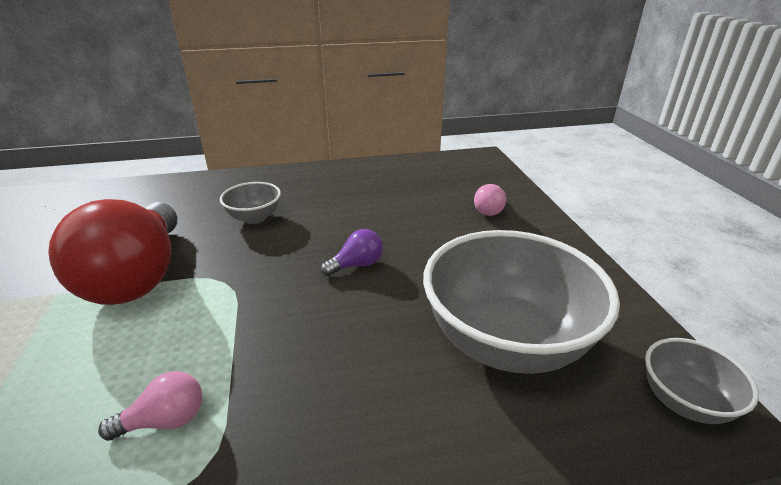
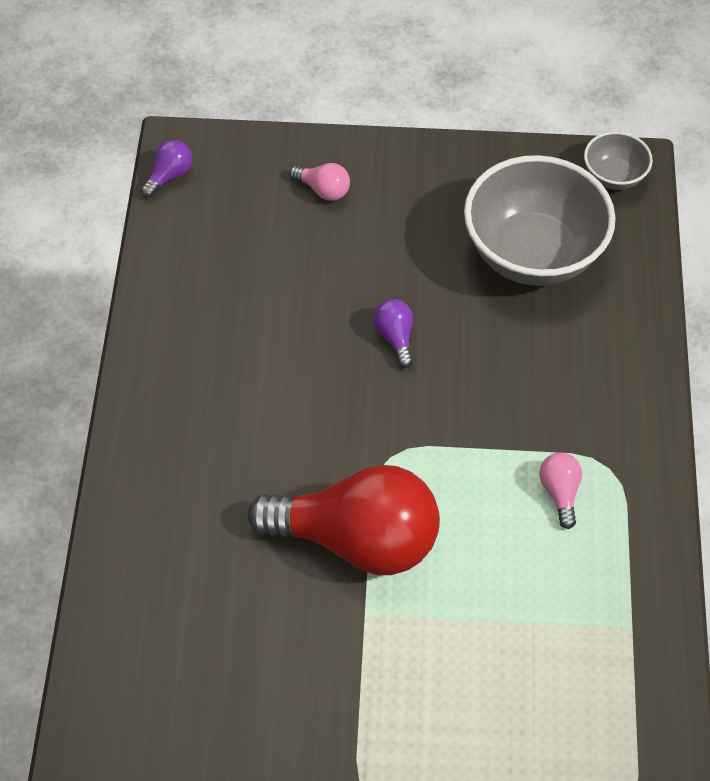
camera: 75 degrees left, 25 degrees up
(254, 218) = (261, 426): grey bowl -> none
(455, 158) = (169, 176): none -> purple light bulb

